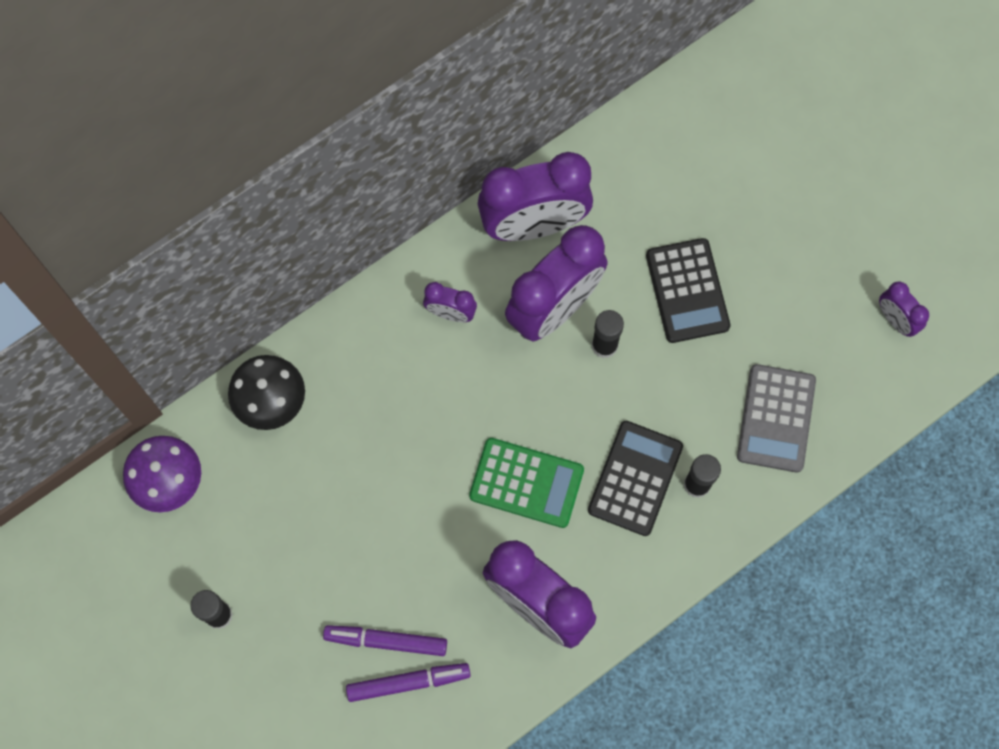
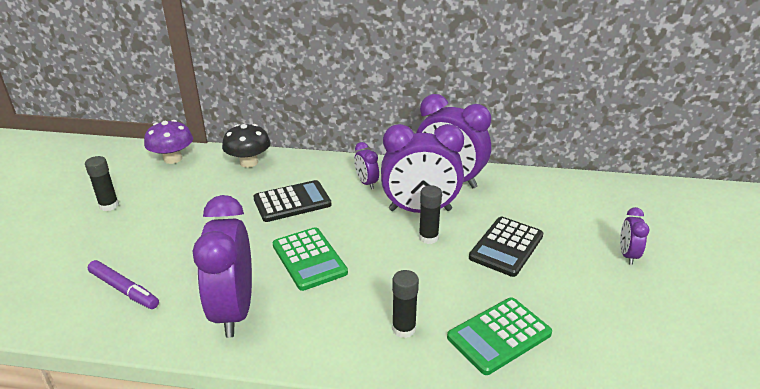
camera: 45 degrees right, 40 degrees down
(386, 641) = (146, 266): purple marker -> none
(635, 478) = (370, 299): black calculator -> black calculator (292, 202)
(776, 418) = (499, 335): grey calculator -> green calculator
(895, 320) = (651, 347): purple clock -> purple clock (627, 255)

